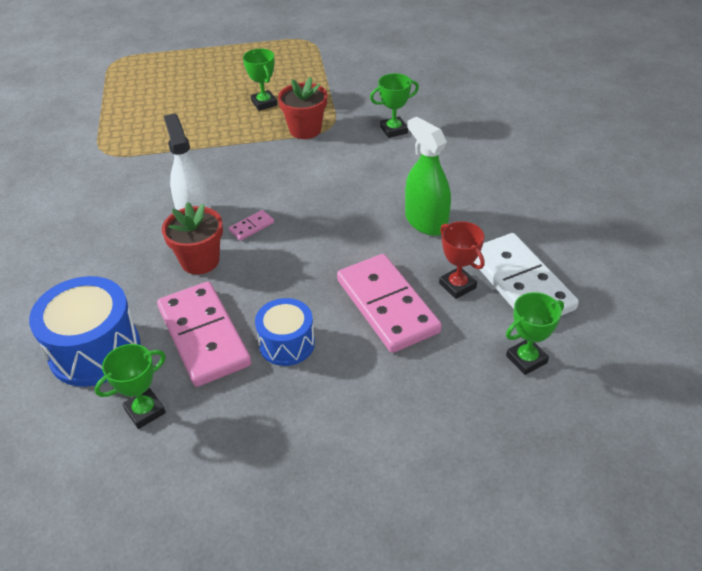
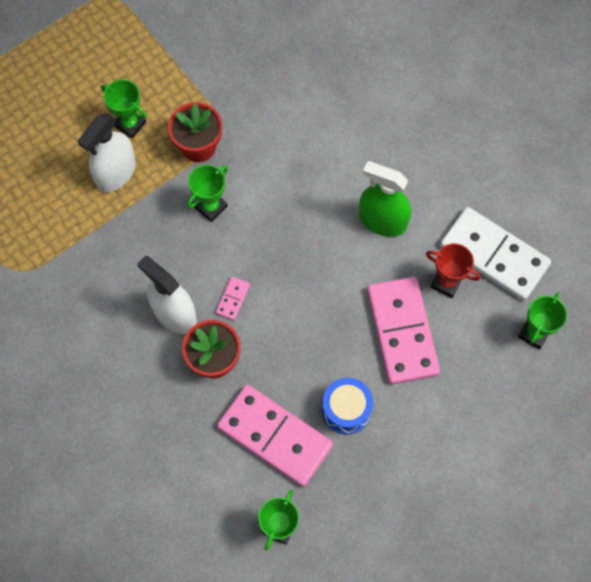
camera: 30 degrees left, 25 degrees up
(95, 350) = (195, 495): blue drum -> none
(229, 125) = (116, 173): none -> white spray bottle
(387, 306) = (402, 331): pink domino -> pink domino turned 45 degrees clockwise
(394, 130) = (286, 108): green trophy -> green trophy (211, 207)

